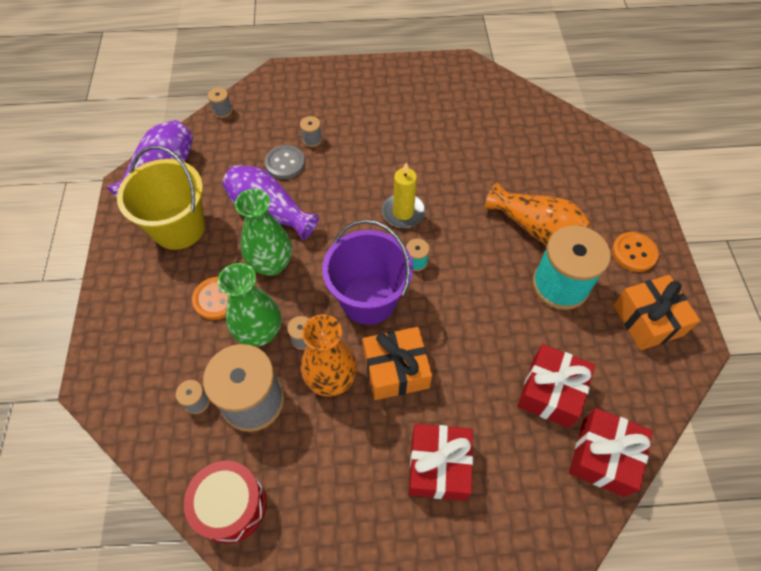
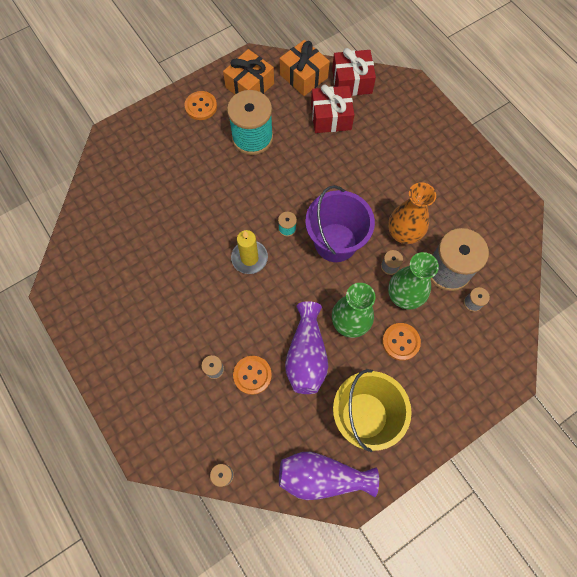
camera: 120 degrees left, 10 degrees up
(231, 505) = (509, 243): red drum -> none
(285, 163) = (252, 375): grey button -> orange button
(396, 370) = (373, 201): orange gift -> orange gift (303, 76)
(438, 466) = (412, 153): red gift -> none
(536, 228) = (213, 167): orange vase -> none

